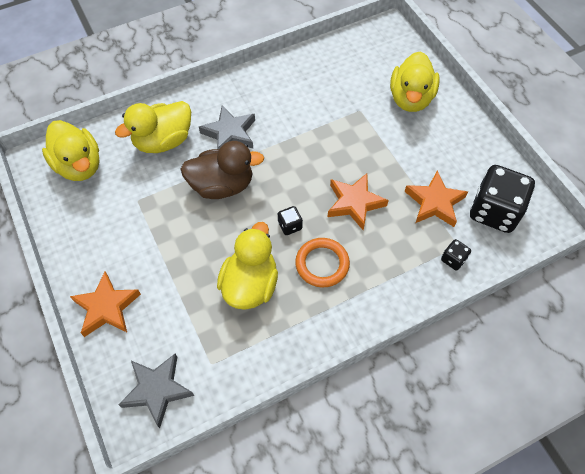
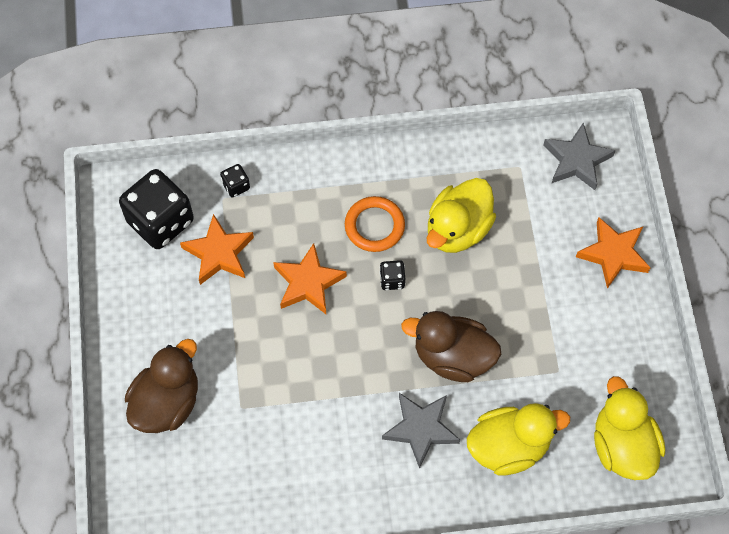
camera: 160 degrees left, 5 degrees up
(410, 99) = (167, 402): yellow duck -> brown duck

